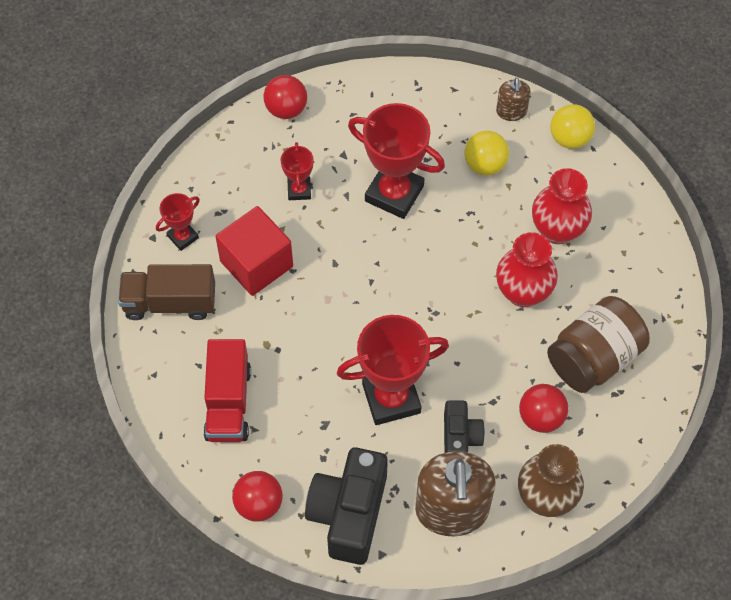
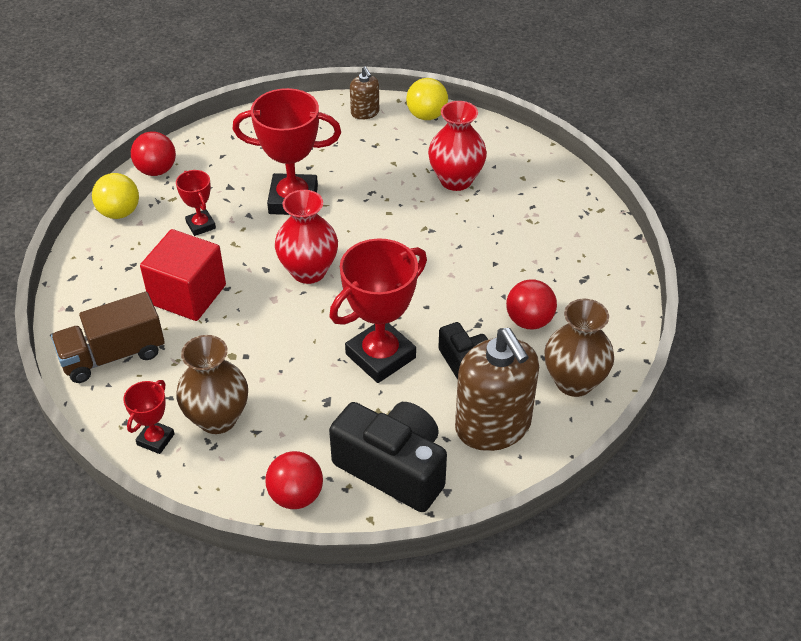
camera: 25 degrees left, 15 degrees down
(183, 237) = (101, 297): red trophy -> red trophy (155, 439)
(228, 403) = (217, 418): red truck -> brown vase
(348, 513) = (393, 468): black camera -> black camera turned 135 degrees clockwise
(485, 165) = (364, 155): yellow ball -> yellow ball (119, 212)
(523, 292) = (454, 233): red vase -> red vase (308, 271)
(594, 358) = (547, 260): brown jar -> none

